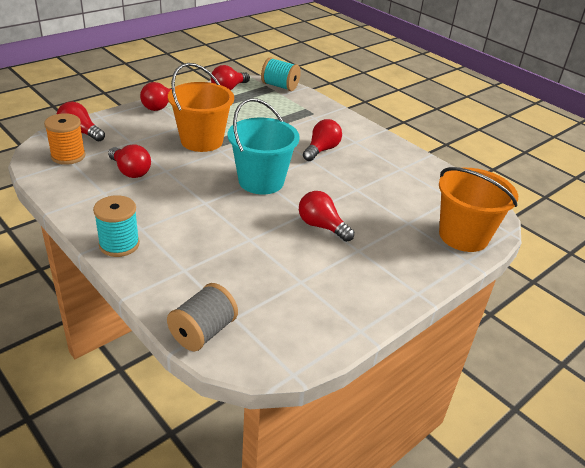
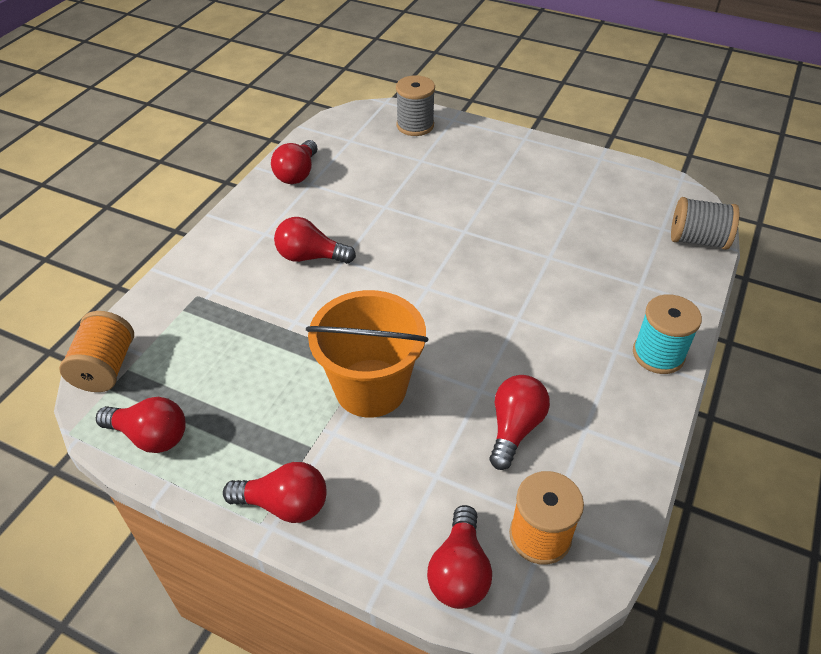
camera: 110 degrees left, 10 degrees up
(261, 181) = (431, 286): turquoise bucket -> none
(280, 86) = (106, 368): turquoise spool -> orange spool
(322, 226) = (480, 213): red light bulb -> red light bulb (297, 173)
(463, 236) = (415, 125): orange bucket -> grey spool

